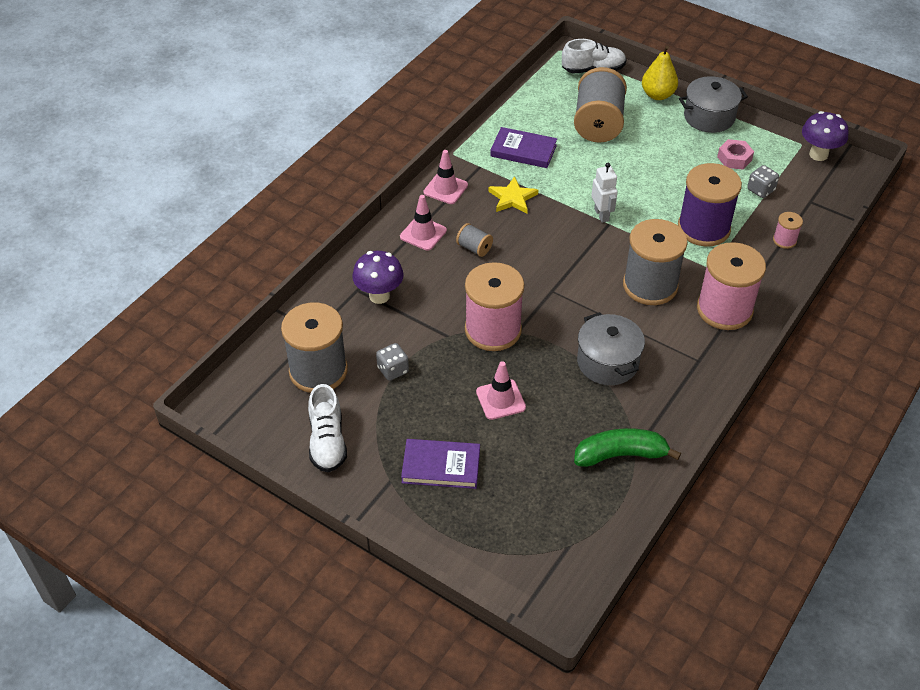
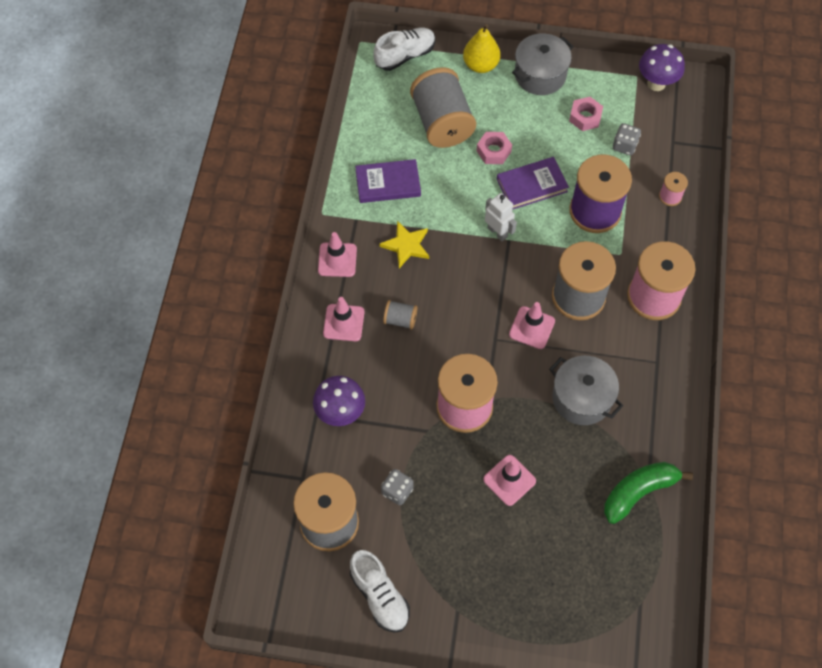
camera: 25 degrees left, 15 degrees up
(441, 466) = (493, 574): purple book -> purple book (531, 185)
(591, 294) = (532, 328): none -> pink traffic cone
(633, 157) = (493, 151): none -> pink nut

